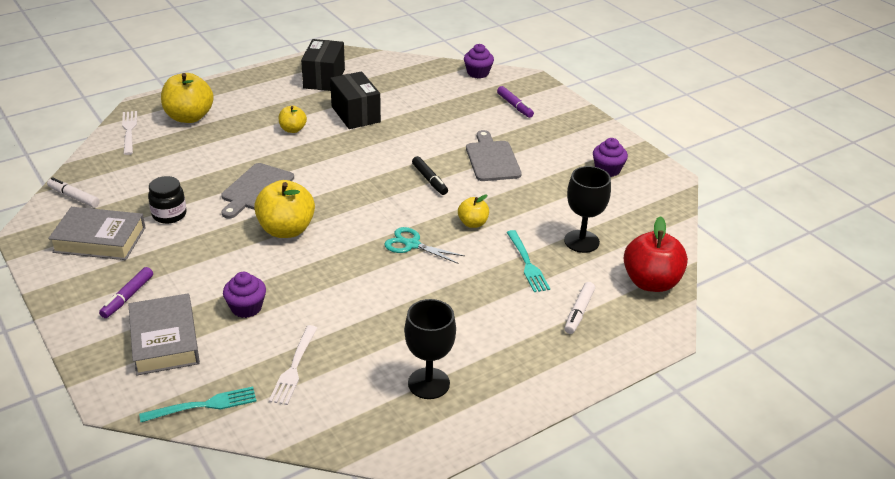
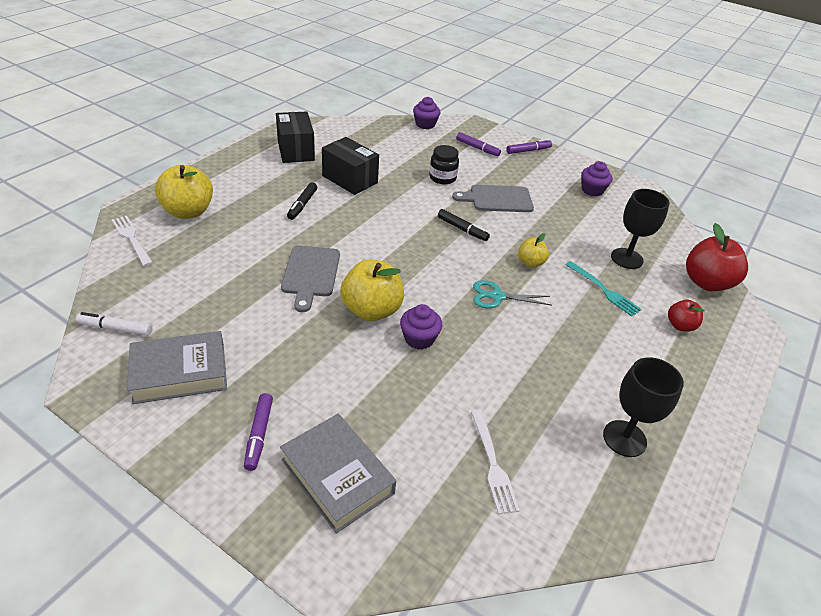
camera: 25 degrees left, 5 degrees up
(169, 215) = (240, 323): black jar -> black jar (442, 178)
(204, 405) = (436, 544): turquoise fork -> none
(246, 308) = (395, 409): purple cupcake -> purple cupcake (419, 339)
(293, 129) = (302, 205): yellow apple -> black marker
(492, 159) = (498, 199): grey cutting board -> grey cutting board turned 60 degrees counterclockwise
(571, 117) = (528, 151): none -> purple marker
(579, 312) = (680, 326): white marker -> red apple

